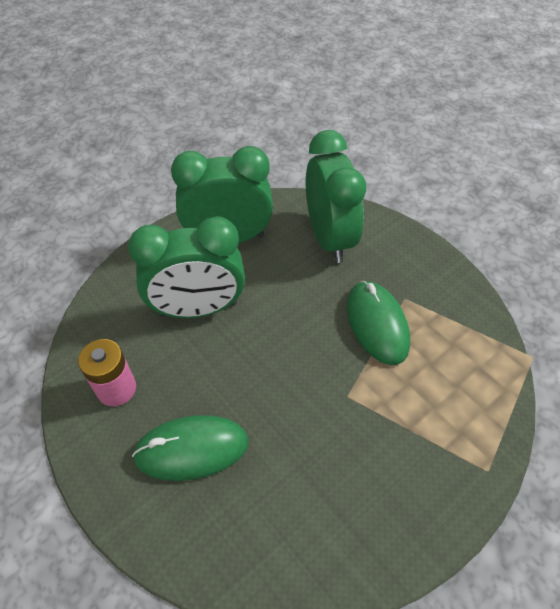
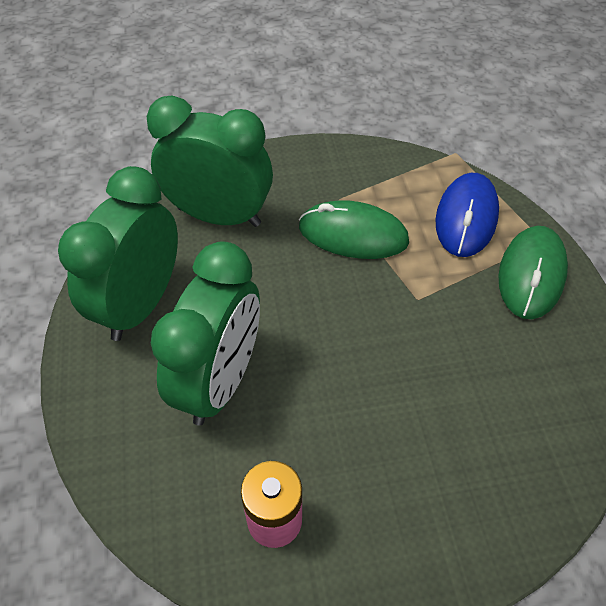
camera: 60 degrees left, 0 degrees up
(191, 449) = (402, 468): green mouse -> green mouse (531, 274)
(461, 396) = (466, 218): none -> blue mouse

